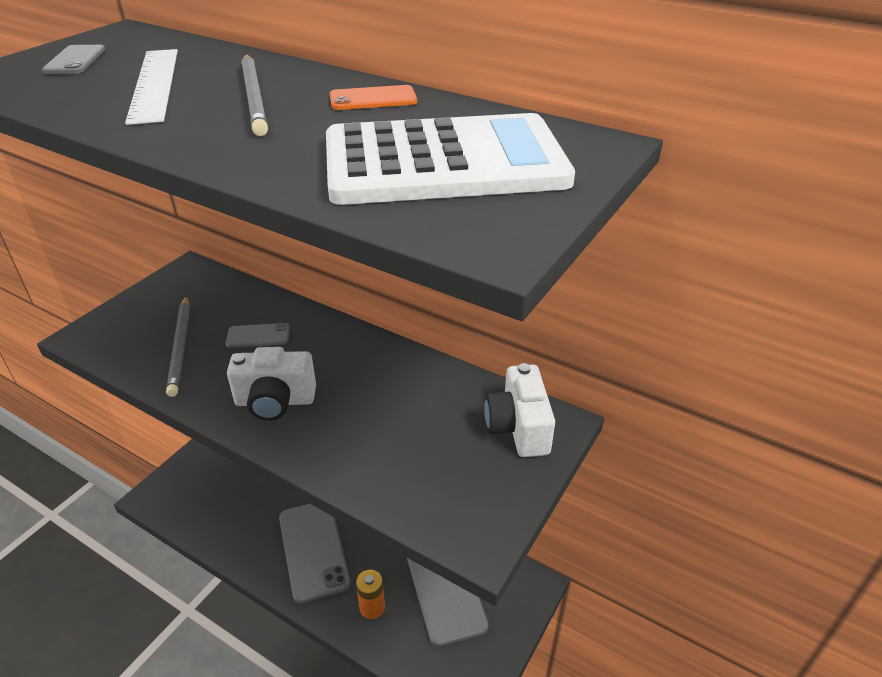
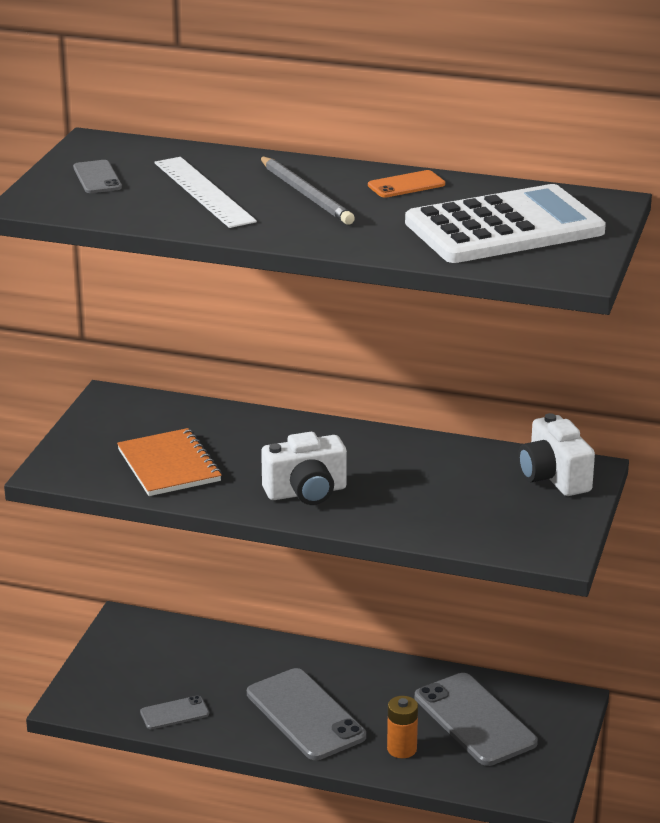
camera: 15 degrees left, 10 degrees down
(181, 347) = (169, 465): grey pencil -> orange notebook
(258, 336) = (244, 445): grey phone -> grey phone (174, 713)

